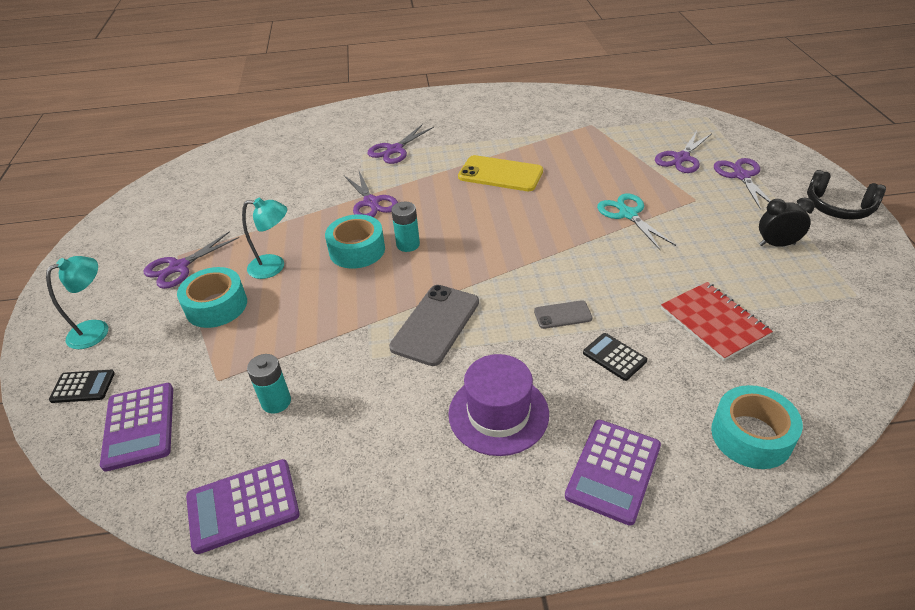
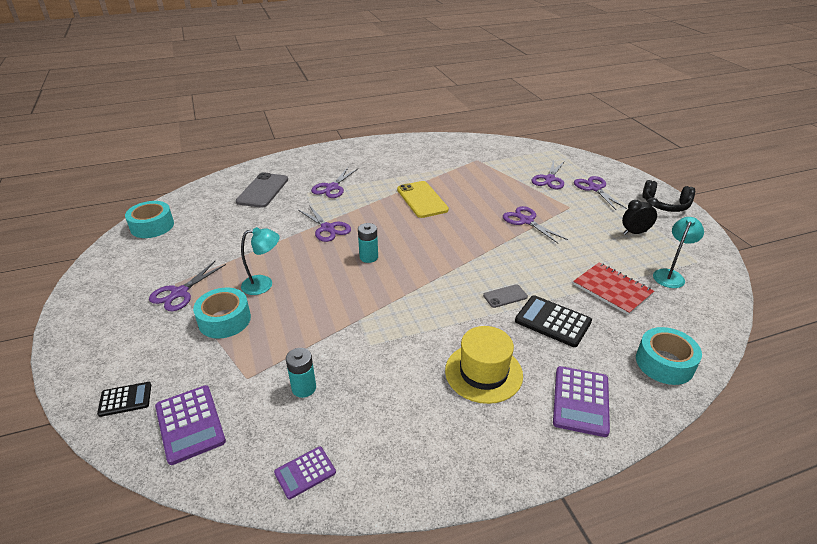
camera: 15 degrees left, 5 degrees down
(97, 330) = (121, 351): turquoise lamp -> turquoise lamp (670, 275)
(243, 506) = (305, 472): purple calculator -> purple calculator, size x0.62
(357, 250) = (329, 265): turquoise tape -> turquoise tape (152, 226)
(435, 324) = (412, 314): grey phone -> grey phone (263, 190)
(498, 414) = (483, 372): purple hat -> yellow hat
(500, 174) = (422, 199): yellow phone -> yellow phone turned 60 degrees clockwise
(614, 357) = (552, 321): black calculator -> black calculator, size x1.62
(628, 214) = (526, 221): turquoise scissors -> purple scissors

